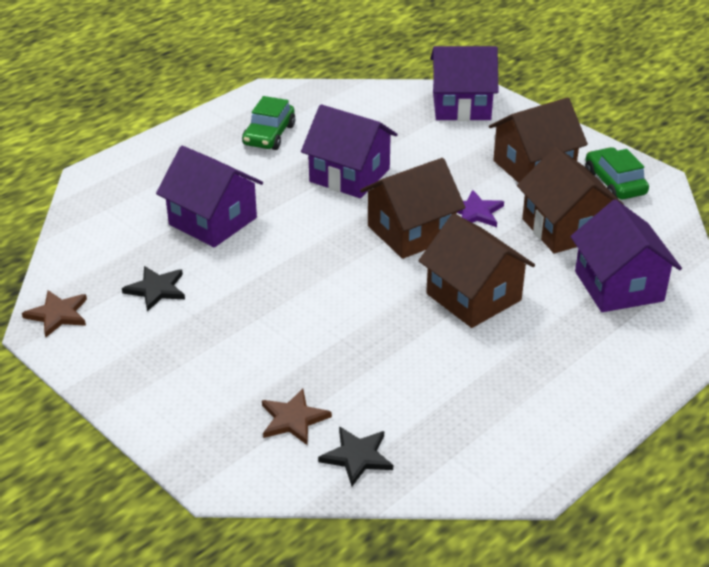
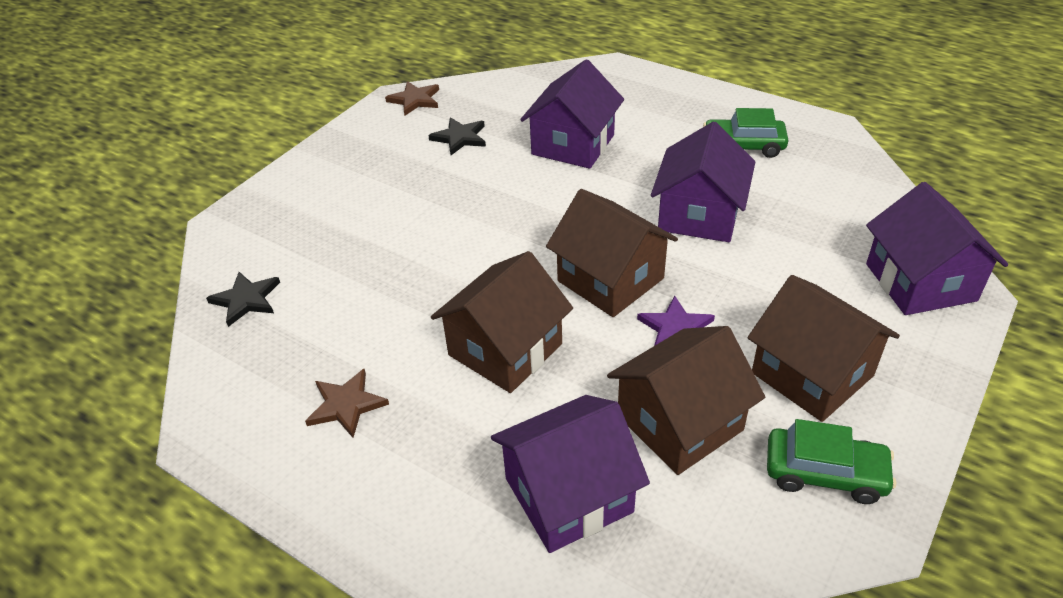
camera: 80 degrees right, 5 degrees up
(293, 419) = (295, 251): brown star -> brown star (346, 405)
(614, 183) = (825, 473): green car -> green car turned 45 degrees clockwise

